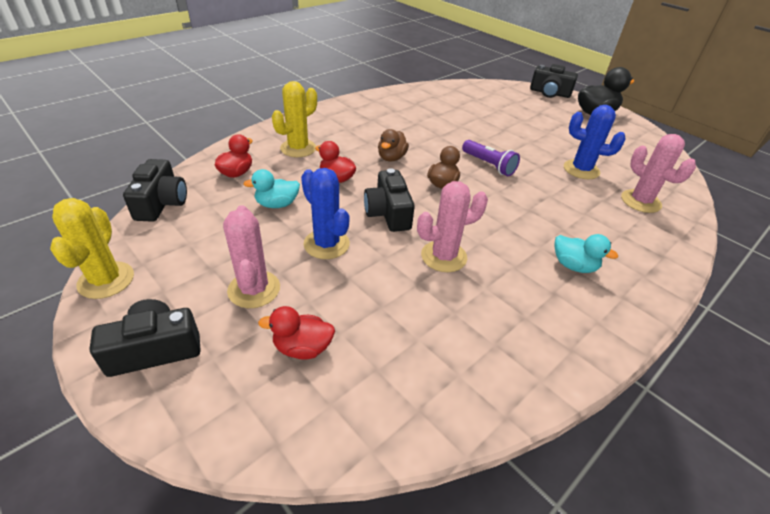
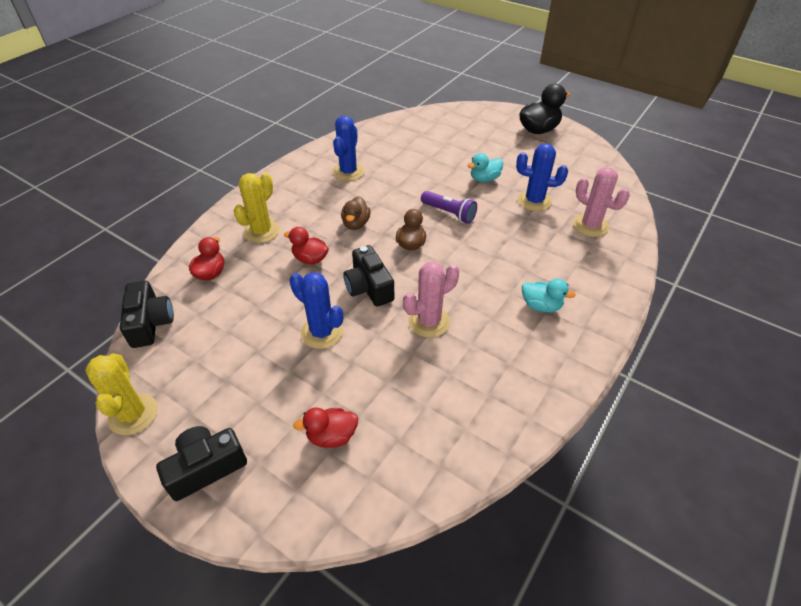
camera: 10 degrees left, 5 degrees up
(254, 289) = (271, 392): pink cactus -> none
(277, 204) = (262, 300): turquoise duck -> turquoise duck (484, 179)
(397, 116) = (348, 172): none -> blue cactus
(549, 93) = (492, 112): black camera -> none

